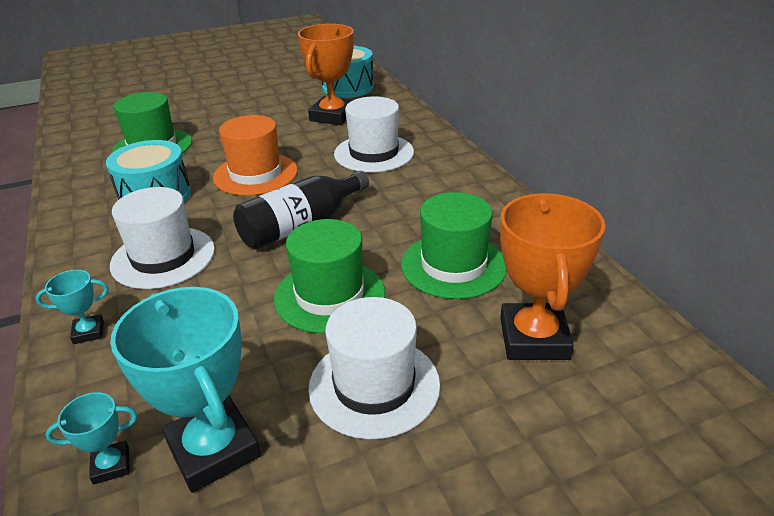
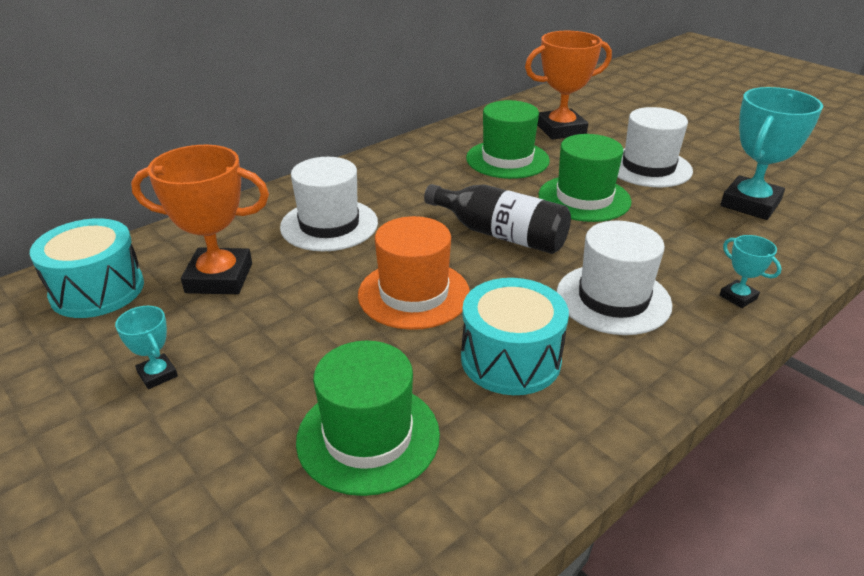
camera: 110 degrees left, 0 degrees up
(111, 465) = (804, 233): turquoise trophy -> turquoise trophy (157, 374)

